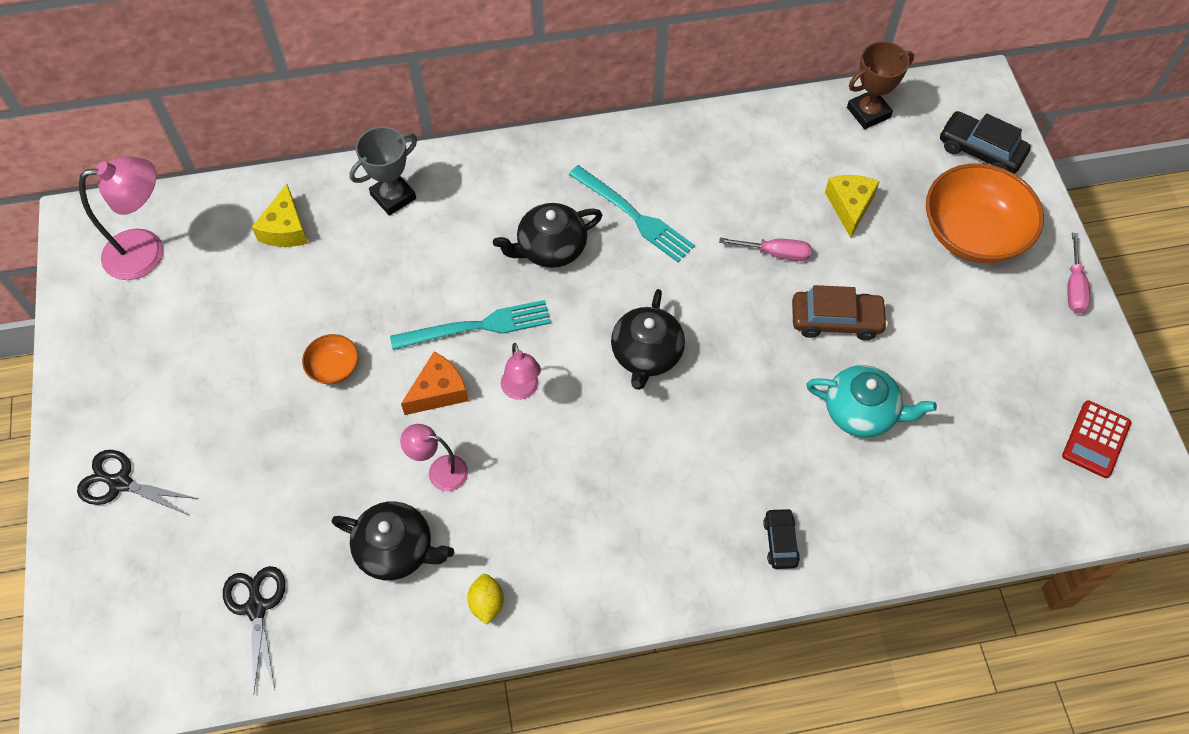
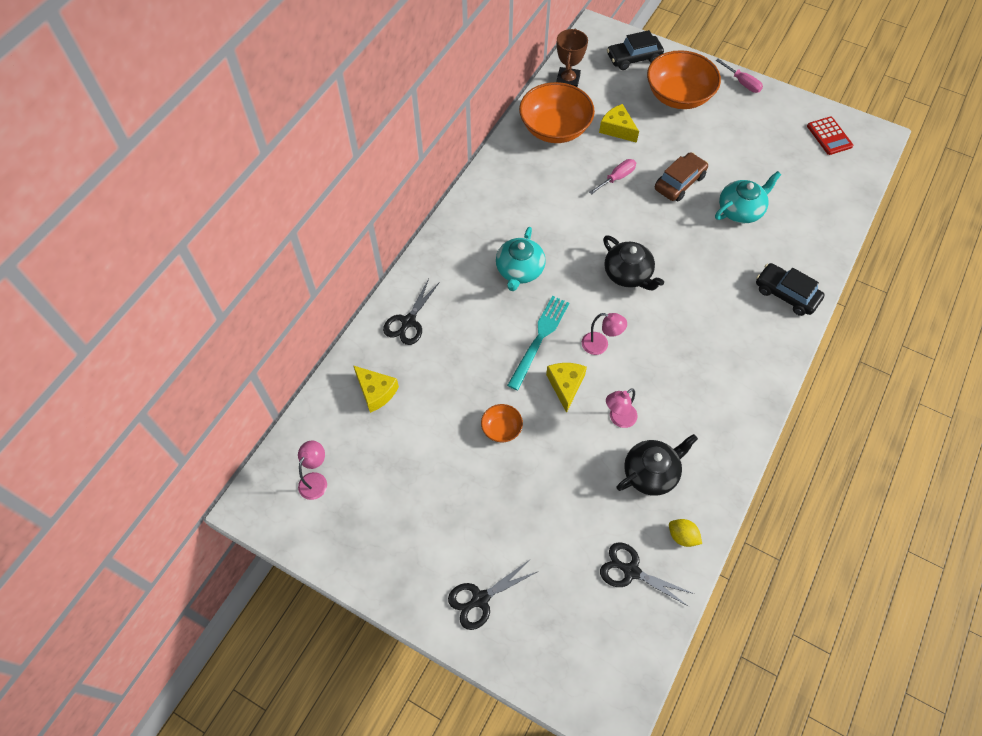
camera: 50 degrees left, 0 degrees up
(147, 251) = (316, 480): pink lamp -> pink lamp, size x0.58
(393, 196) = (408, 322): grey trophy -> black scissors
(439, 391) = (565, 385): orange cheese -> yellow cheese
(487, 603) = (720, 449): yellow lemon -> yellow lemon (682, 536)
(550, 248) = (519, 270): black teapot -> turquoise teapot
(633, 215) = (534, 220): turquoise fork -> none
(780, 542) = (786, 294): black car -> black car, size x1.66
(784, 147) = (555, 128): none -> orange bowl

